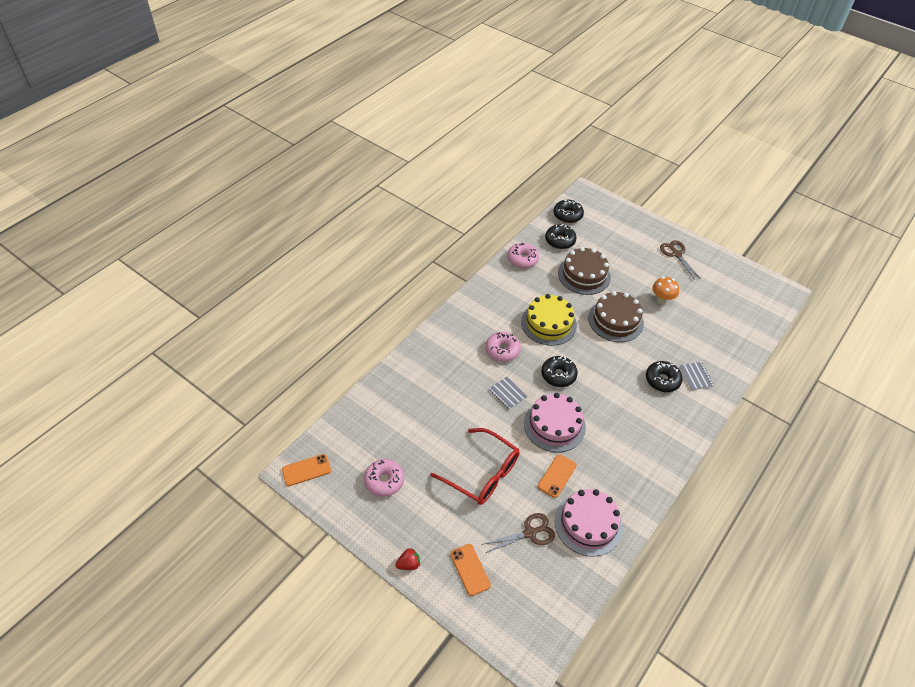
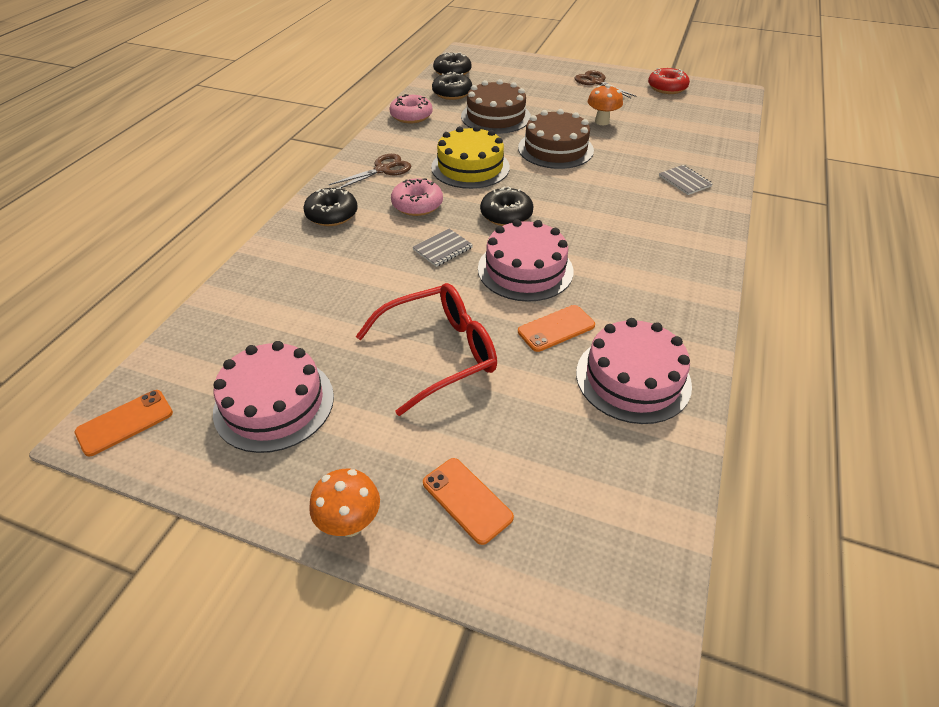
camera: 15 degrees left, 5 degrees down
(384, 481) = (274, 403): pink donut -> pink cake
(408, 564) = (350, 523): red strawberry -> orange mushroom
(483, 474) = (440, 353): red glasses -> red glasses turned 45 degrees counterclockwise
(508, 394) = (442, 249): grey notebook -> grey notebook turned 75 degrees counterclockwise
(530, 533) = (548, 415): brown scissors -> brown scissors (383, 170)
(557, 476) = (556, 328): orange phone -> orange phone turned 45 degrees clockwise
(662, 380) = (645, 193): black donut -> black donut (332, 215)
(730, 274) = (667, 88): none -> red donut

